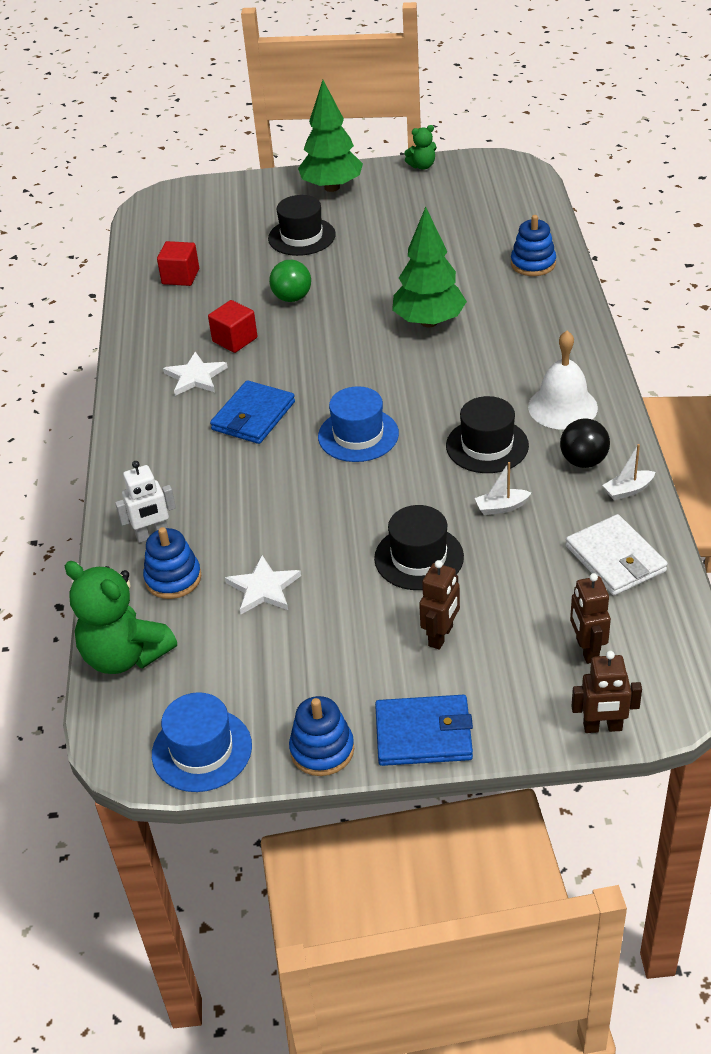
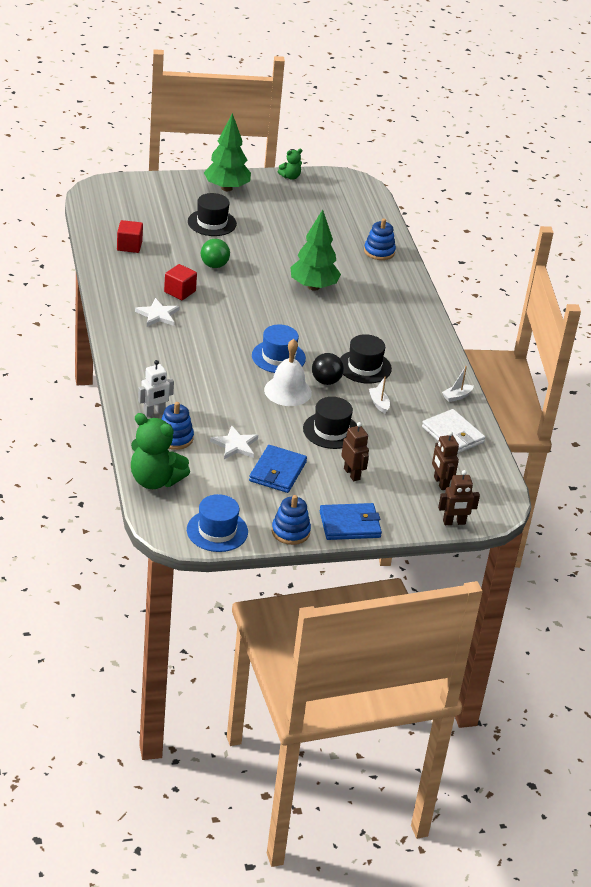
camera: 15 degrees left, 5 degrees down
(253, 416) = (204, 342): blue wallet -> blue wallet (277, 472)
(441, 636) = (352, 474): brown robot -> brown robot turned 45 degrees counterclockwise
(501, 507) = (379, 403): white boat -> white boat turned 90 degrees clockwise
(562, 407) = (410, 345): white bell -> white bell (287, 391)
(583, 461) = (427, 378): black ball -> black ball (326, 381)

